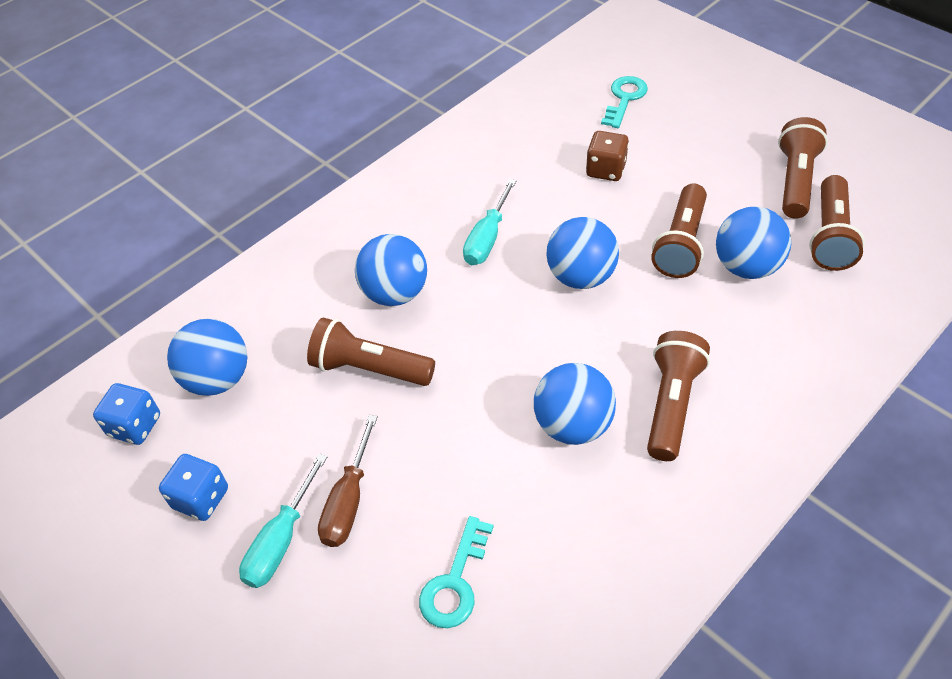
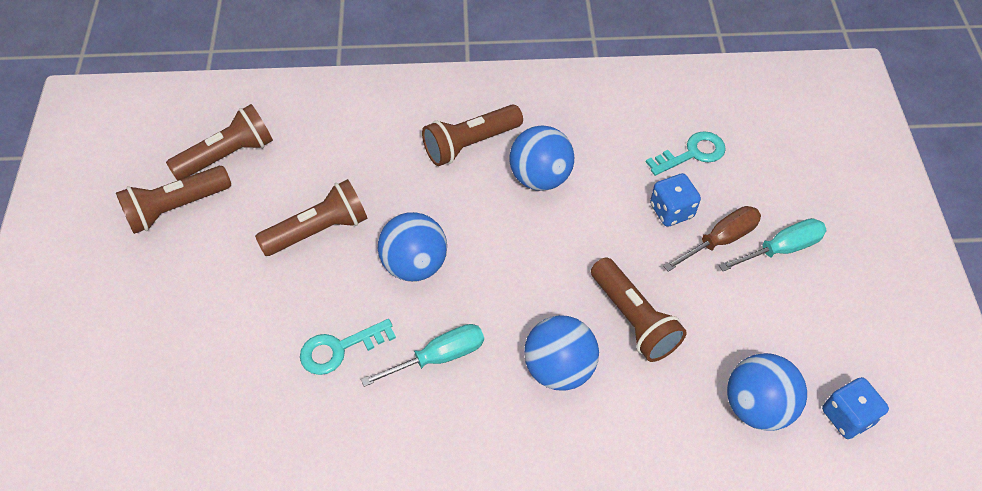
camera: 140 degrees left, 5 degrees up
(201, 498) = (821, 316): blue dice -> blue dice (671, 211)
(606, 170) = (274, 339): brown dice -> none
(624, 99) = (151, 402): turquoise key -> turquoise key (339, 349)
(746, 267) = (307, 180): blue ball -> none

